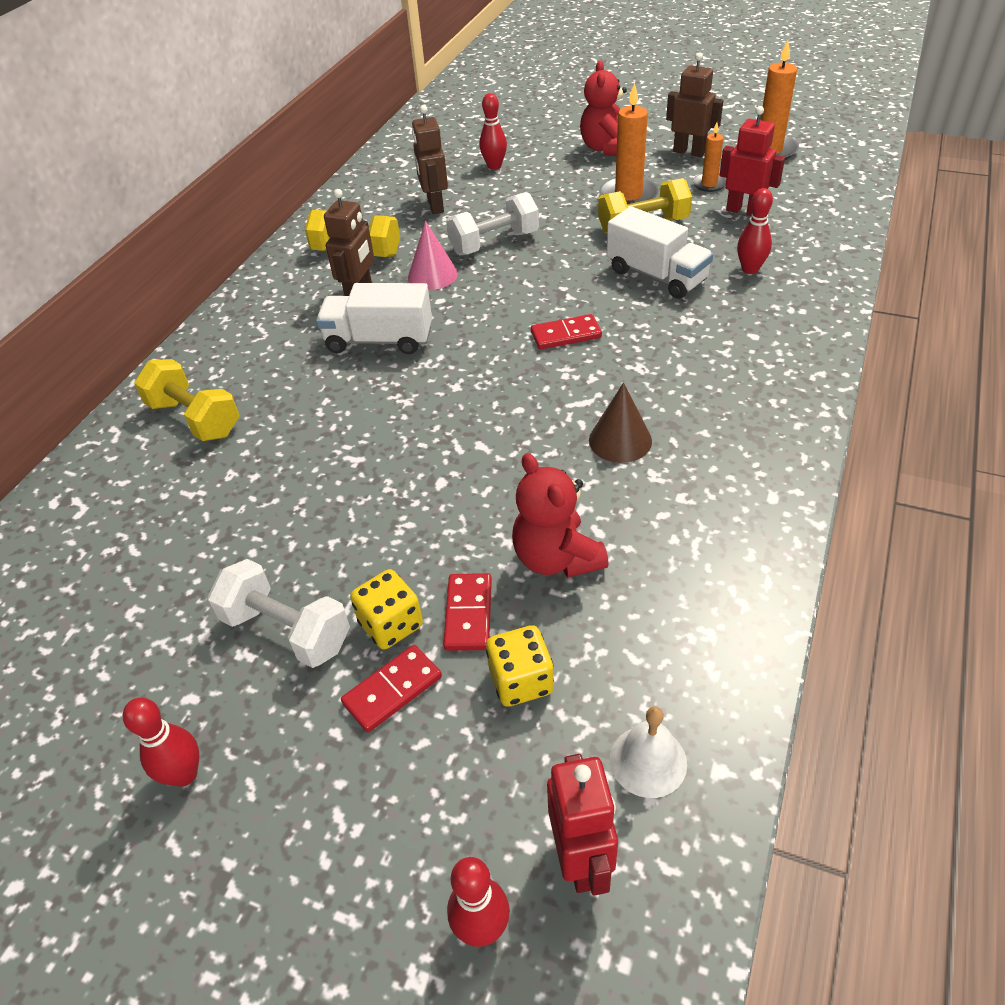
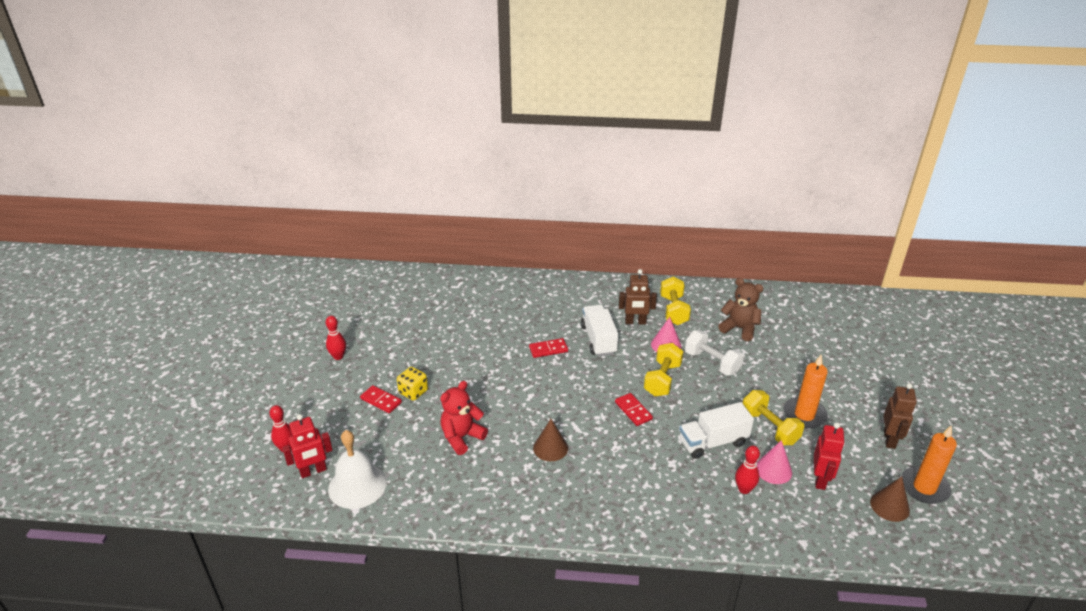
camera: 70 degrees right, 10 degrees down
(195, 418) = (519, 298): yellow dumbbell -> yellow dumbbell (662, 379)
(287, 630) = (405, 363): white dumbbell -> none
(435, 206) = (739, 328): brown robot -> brown teddy bear
(469, 614) = (423, 414): red domino -> red domino (548, 349)
(494, 166) = (803, 343): red bowling pin -> none
(521, 681) = (391, 438): yellow dice -> none
(606, 148) = (864, 393): red teddy bear -> none
(648, 761) = (357, 485): white bell -> white bell, size x1.74
(656, 276) = (713, 442): white truck -> white truck turned 45 degrees clockwise
(709, 184) = (847, 456): orange candle -> none
(720, 239) = (773, 470): none -> pink cone
(793, 177) = (889, 506): none -> brown cone

